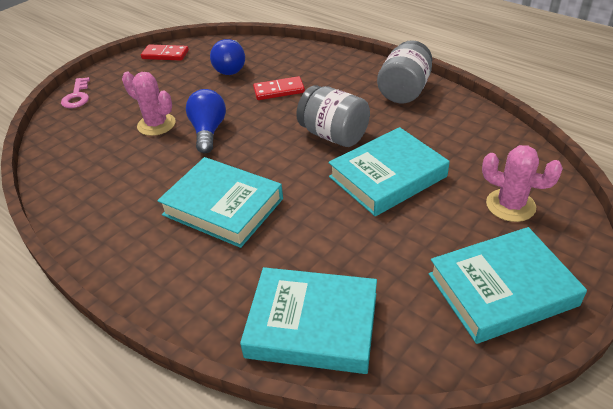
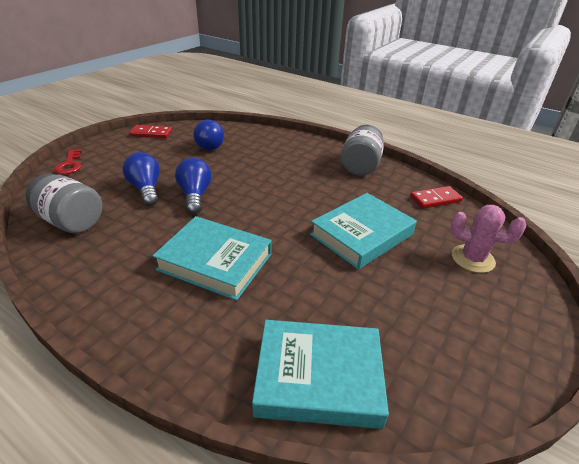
camera: 10 degrees left, 5 degrees down
(77, 96) = (70, 165): pink key -> red key
(156, 124) = (146, 189): pink cactus -> blue light bulb
(279, 91) = (254, 163): red domino -> red domino (435, 199)
(333, 135) = (308, 200): grey jar -> grey jar (71, 221)
(501, 289) = (487, 335): turquoise book -> none

